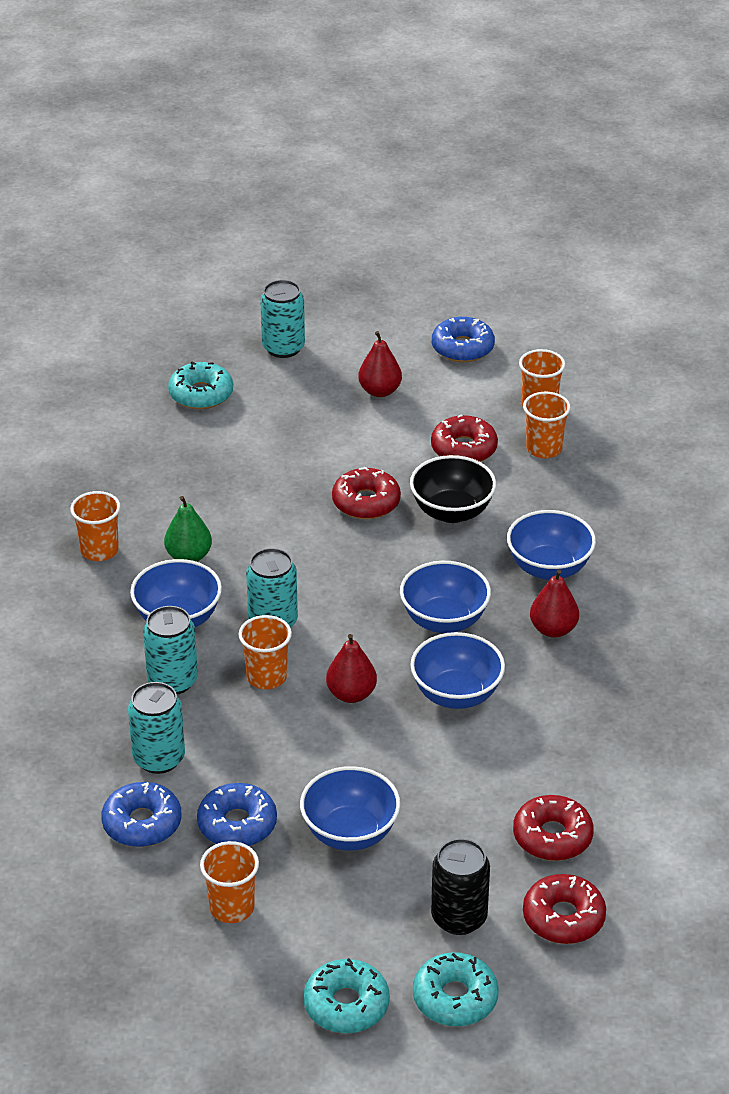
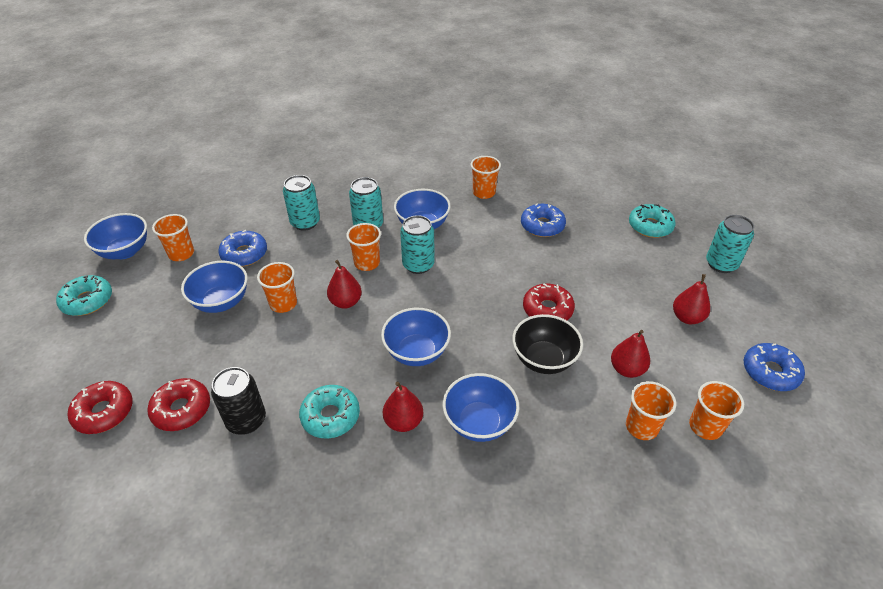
camera: 90 degrees right, 5 degrees up
(142, 823) = (256, 219): blue donut -> blue donut (542, 226)
(189, 556) = (480, 227): green pear -> none
(354, 761) = (283, 304): none -> orange cup
(455, 998) = (66, 350): turquoise donut -> turquoise donut (330, 416)
(456, 694) = (337, 357): blue bowl -> blue bowl (125, 251)
(459, 917) = (130, 354): black can -> black can (246, 420)
(464, 449) = (626, 369): red donut -> red pear

